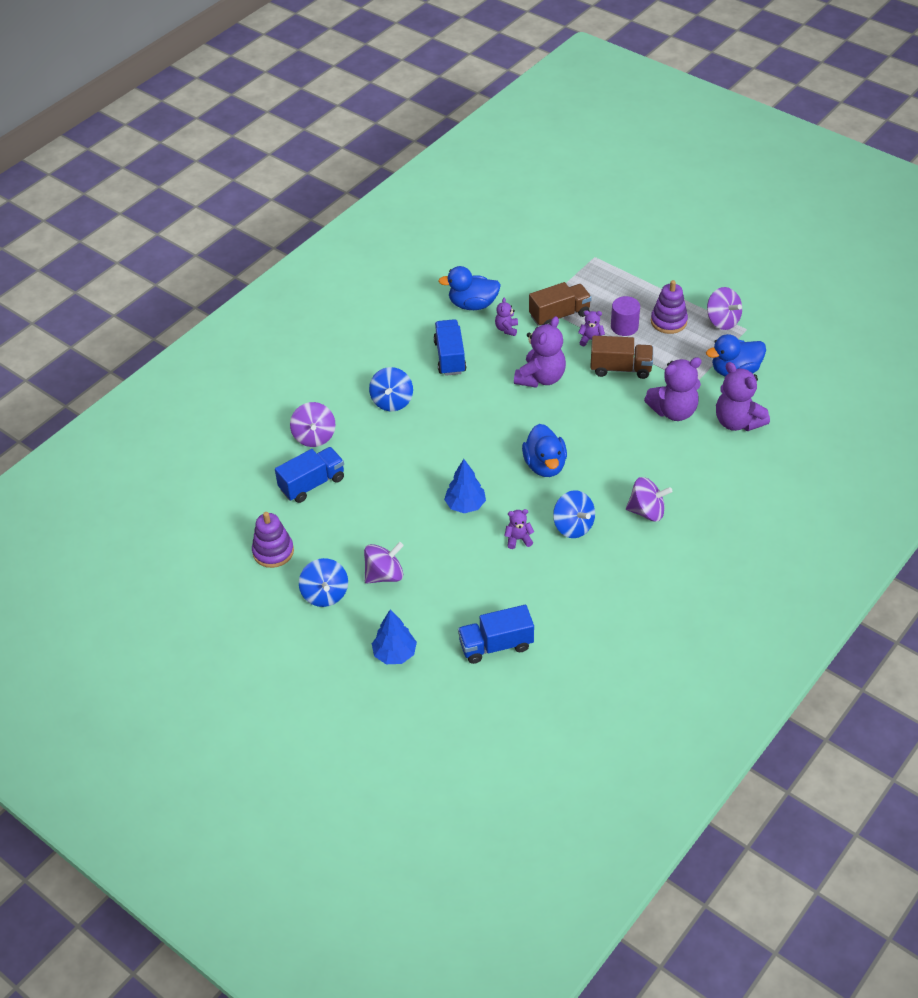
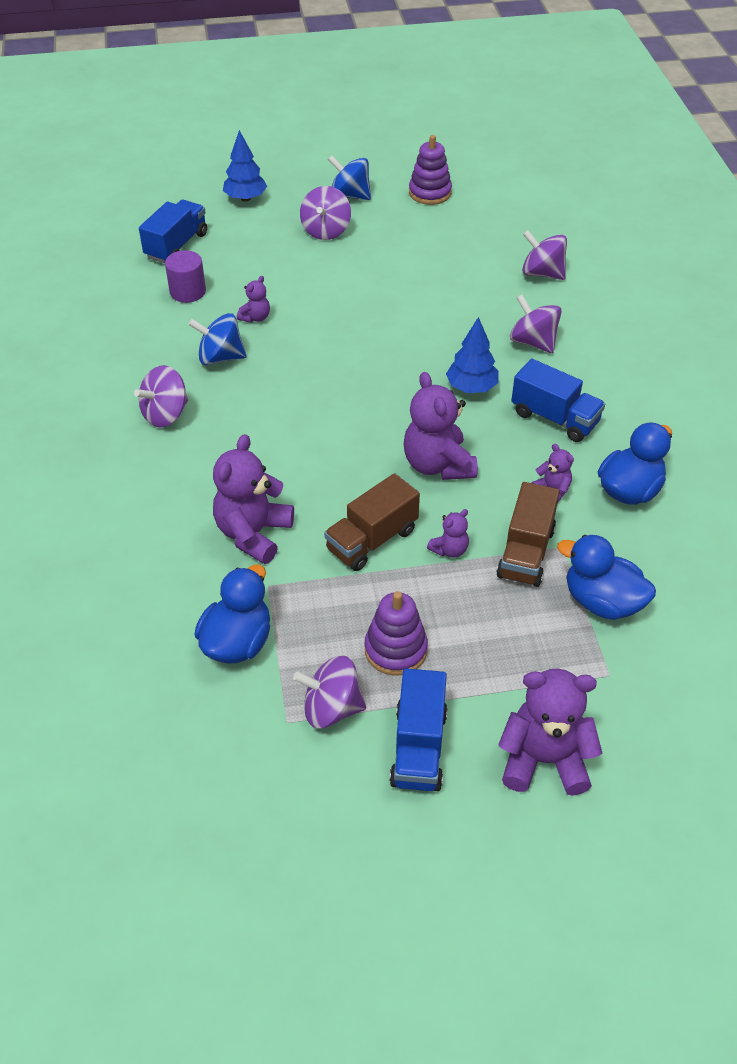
camera: 130 degrees right, 0 degrees up
(312, 484) = (481, 244): blue truck -> blue truck (418, 747)
(392, 401) = (533, 342): blue spinning top -> purple spinning top
(465, 505) = (337, 311): blue tree -> blue tree (471, 387)
(545, 465) = (314, 387): blue duck -> blue duck (602, 602)
(624, 326) = (437, 598): purple cylinder -> purple cylinder (188, 292)
(737, 422) = (167, 575): purple teddy bear -> purple teddy bear (544, 759)

